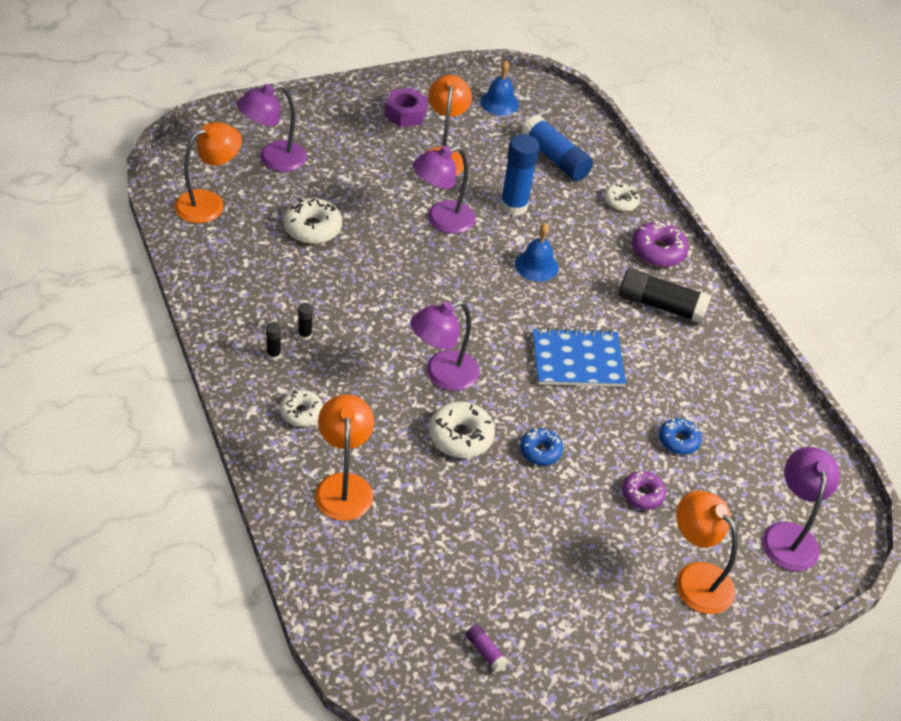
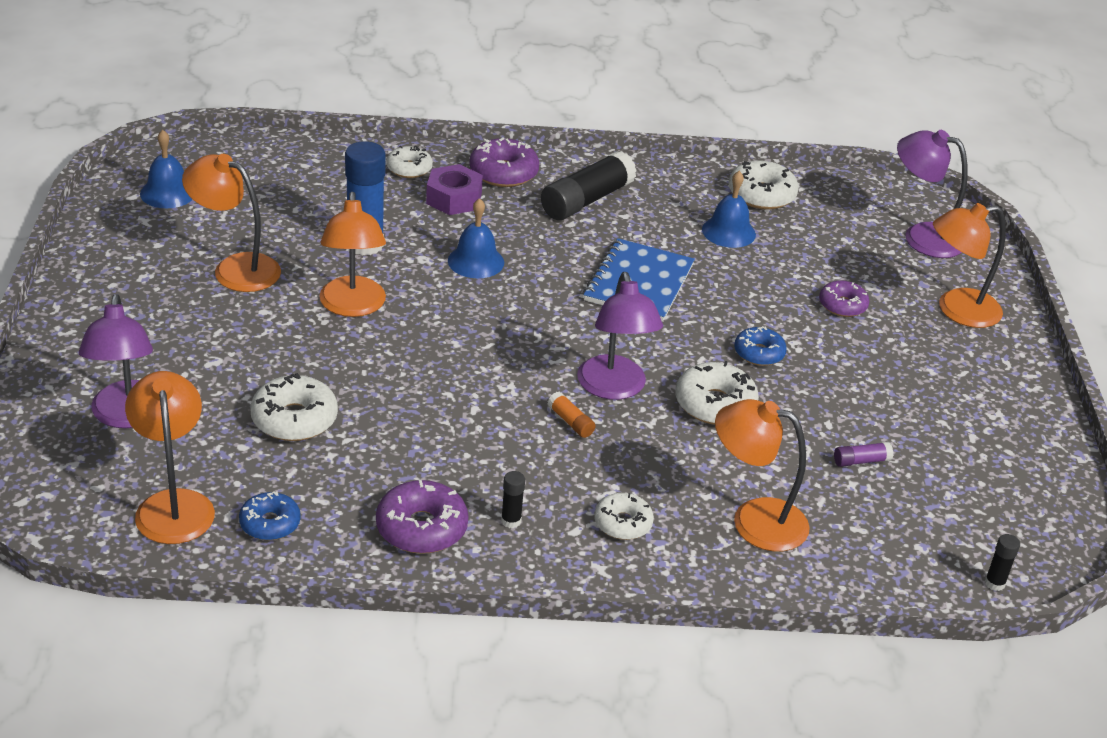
camera: 65 degrees left, 10 degrees down
(244, 314) = (421, 528): none -> purple donut
(305, 335) = (490, 482): black glue stick -> black glue stick (994, 583)
(390, 360) = (570, 422): none -> orange glue stick
(405, 114) = (126, 272): purple nut -> purple nut (454, 198)
(441, 220) = (352, 306): purple lamp -> orange lamp
(485, 651) = (1015, 480): purple glue stick -> purple glue stick (861, 461)
(555, 158) = (303, 187): blue glue stick -> none
(678, 440) = (780, 257): blue donut -> blue donut (270, 523)
(688, 400) = (728, 232): none -> blue bell
(759, 411) = (761, 195): none -> white donut

